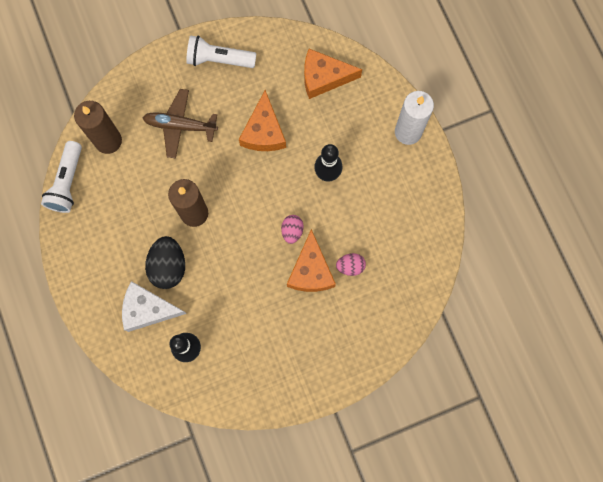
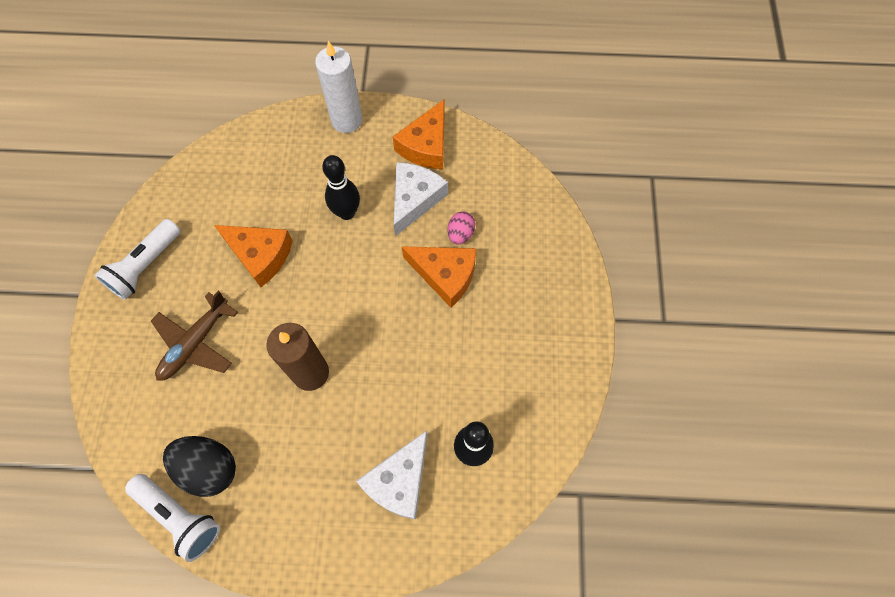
camera: 65 degrees left, 10 degrees down
(108, 141) = (158, 439): brown candle -> none
(168, 266) = (359, 432): black egg -> black egg (209, 468)
(292, 231) = (390, 275): pink egg -> none
(324, 77) = (239, 170): orange cheese -> orange cheese (426, 145)
(363, 218) = (414, 200): none -> white cheese

